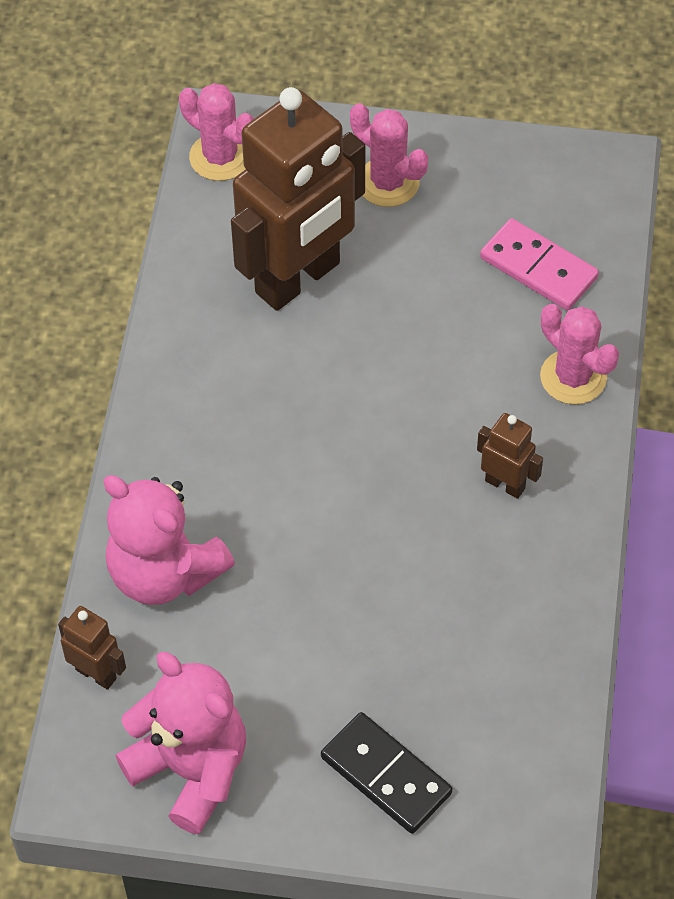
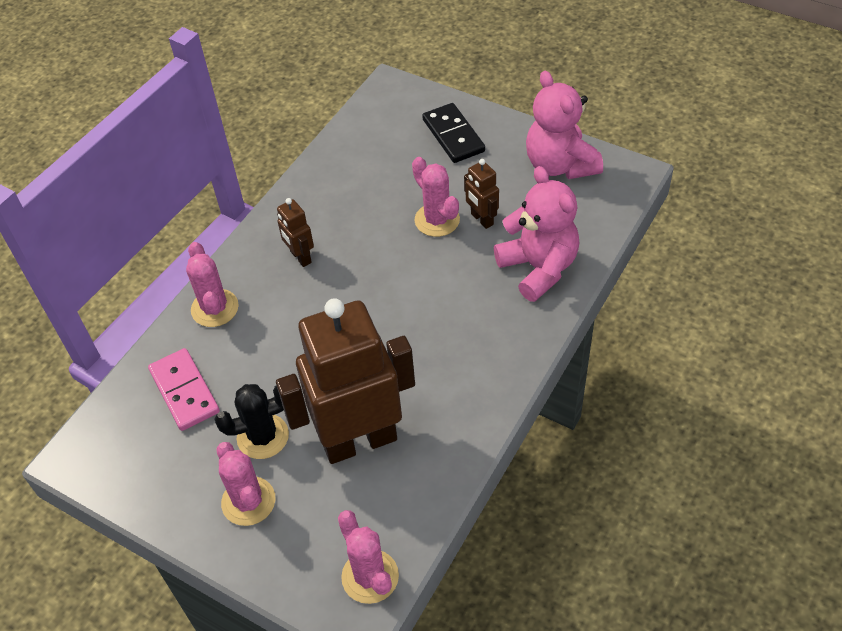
camera: 155 degrees left, 5 degrees down
(96, 673) = (600, 225): brown robot -> brown robot (481, 219)
(341, 605) = (437, 220): none -> pink cactus
(413, 249) = (263, 436): none -> black cactus

